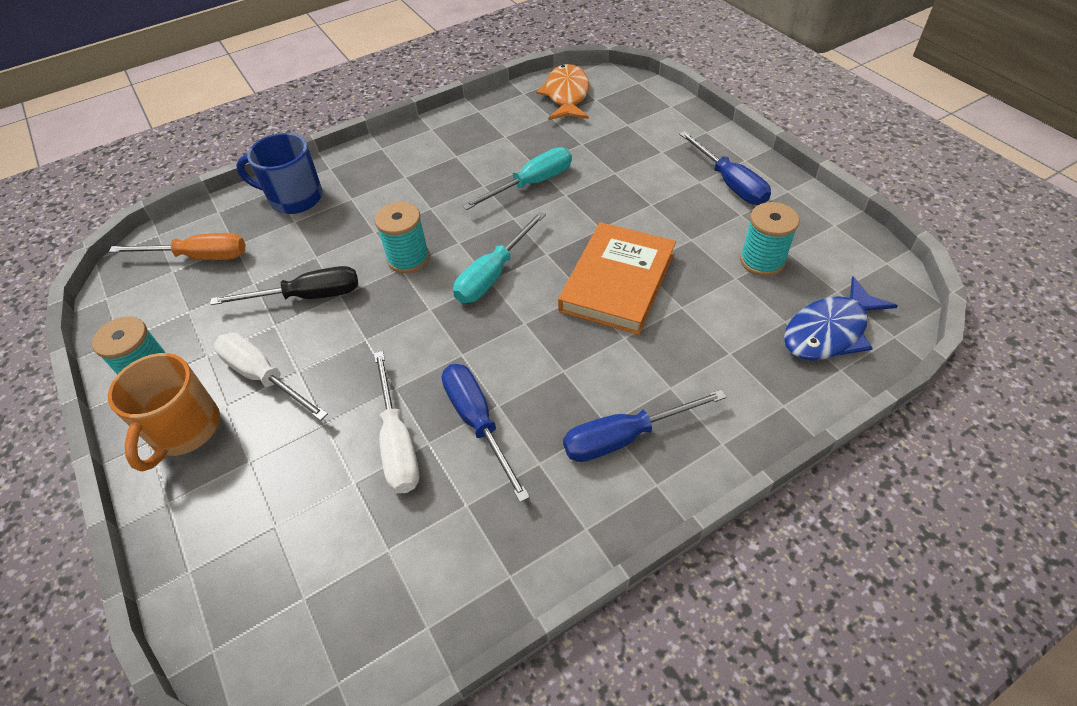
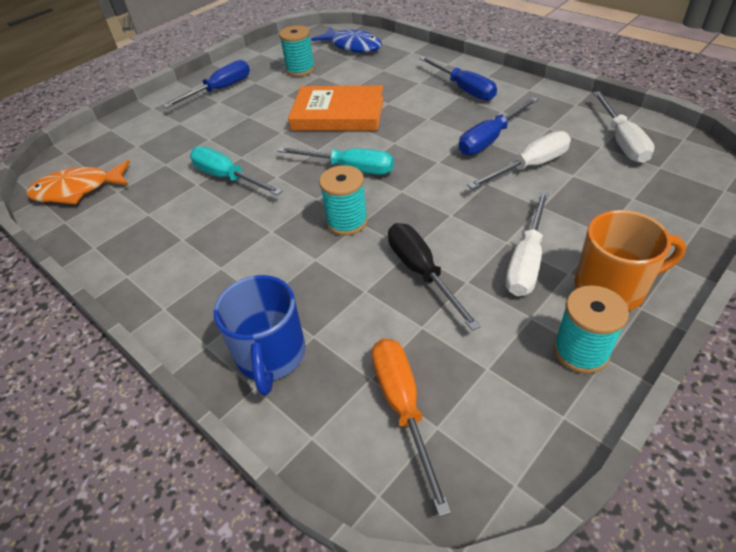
camera: 105 degrees left, 5 degrees down
(383, 584) = (622, 141): none -> white screwdriver

